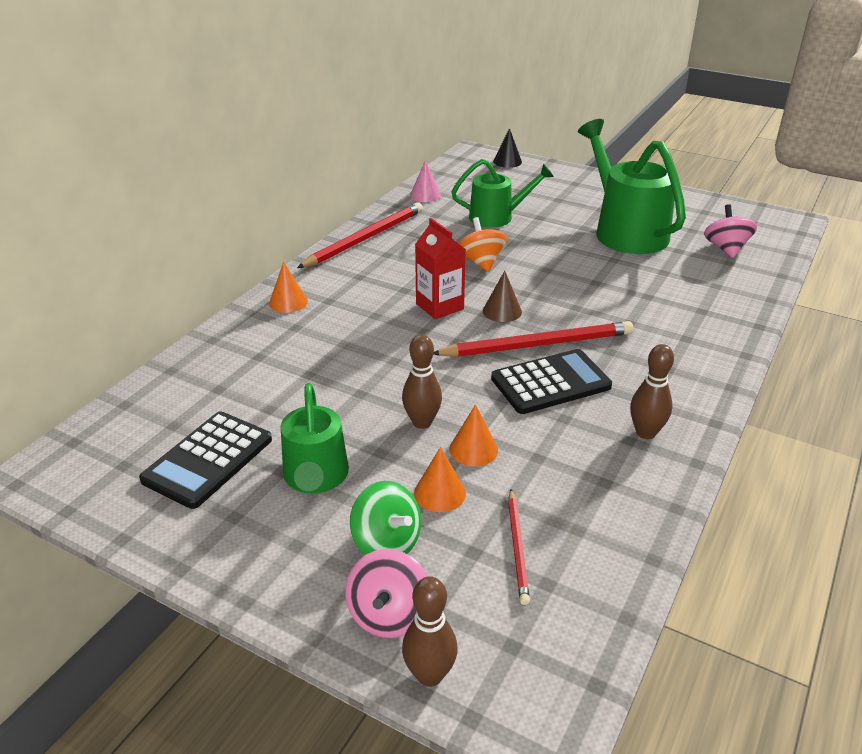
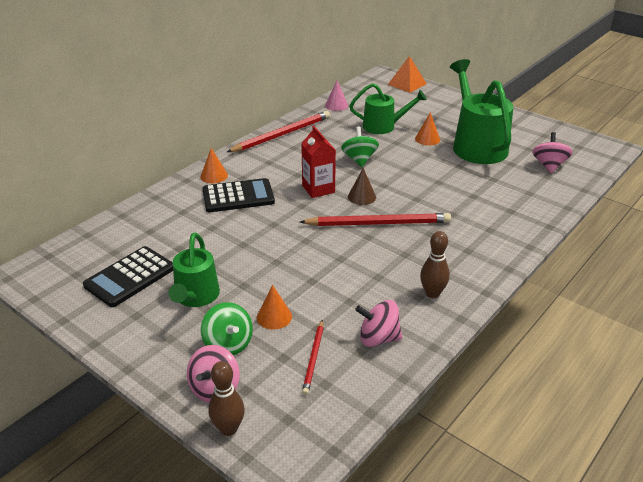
camera: 10 degrees right, 0 degrees up
(422, 422) = (278, 268): brown bowling pin -> none
(473, 449) = (307, 291): orange cone -> orange cone (427, 139)
(481, 262) = (359, 159): orange spinning top -> green spinning top
(507, 161) = (407, 84): black cone -> orange pyramid
(550, 382) = (377, 251): black calculator -> black calculator (238, 196)
(597, 505) = (378, 338): none -> pink spinning top

